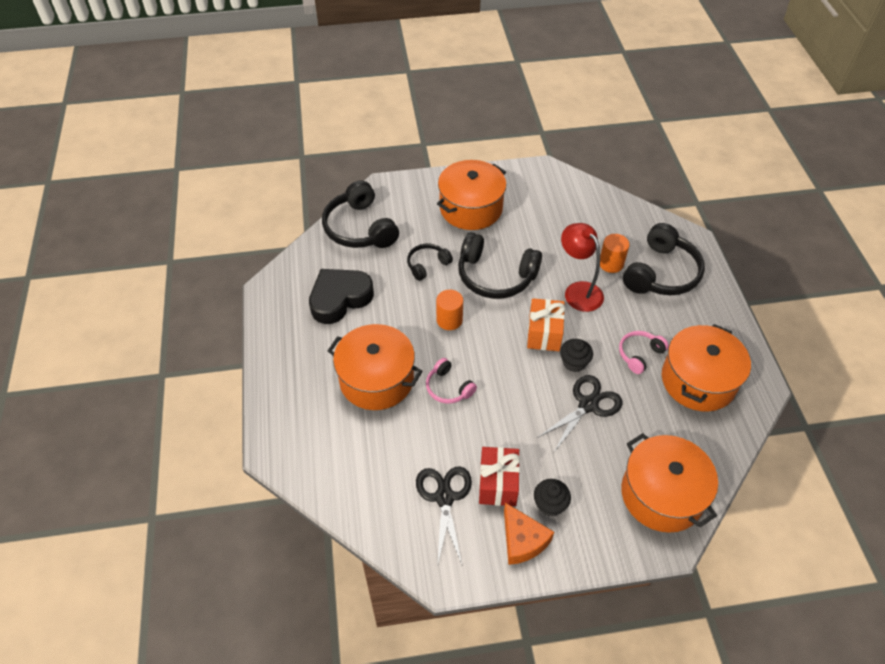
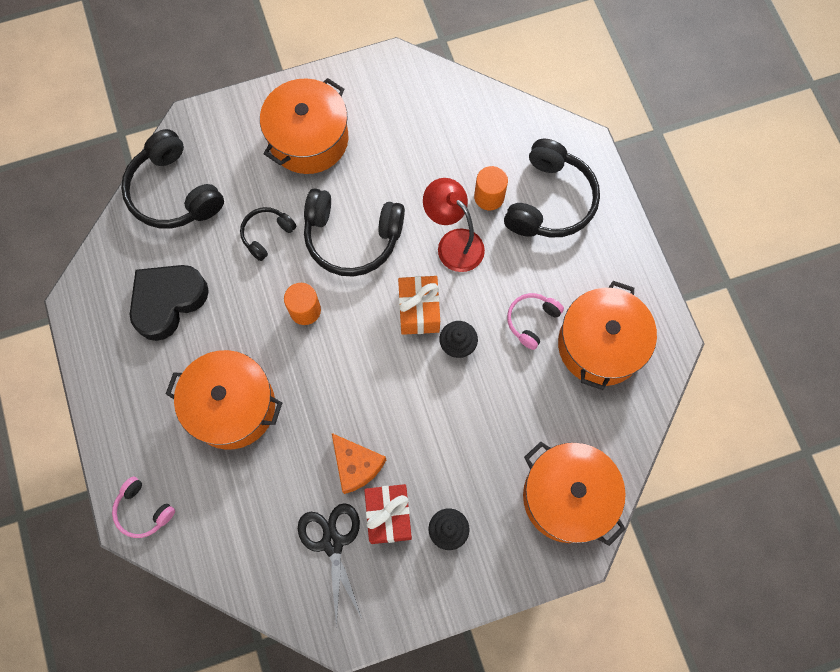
camera: 10 degrees left, 20 degrees up
(448, 388) = (317, 403): pink headphones -> pink headphones (143, 510)
(522, 540) = (423, 578): orange cheese -> orange cheese (356, 465)
(588, 405) = (478, 398): black scissors -> none

